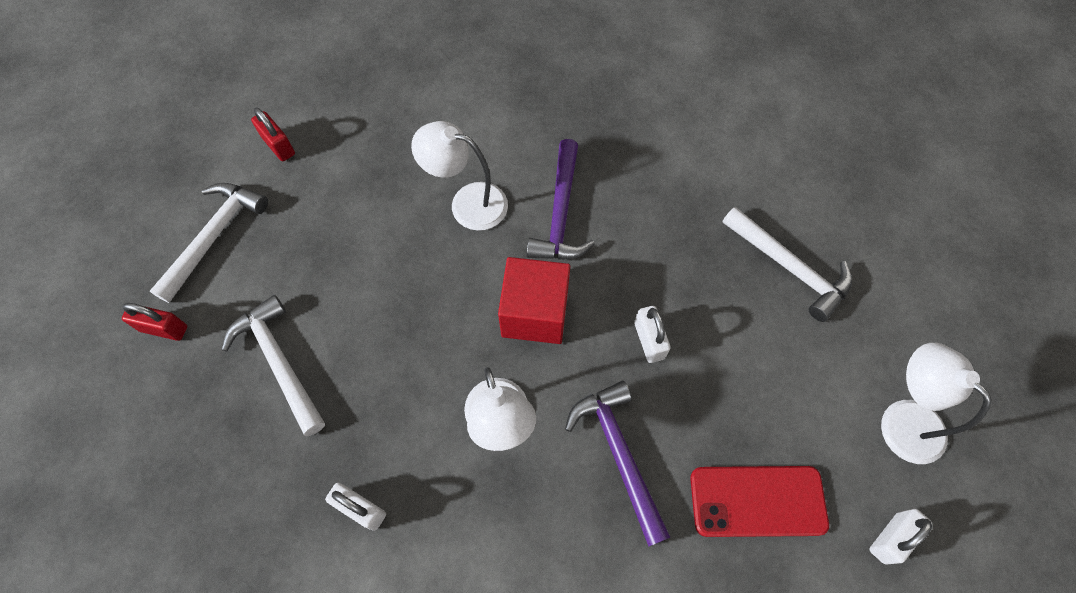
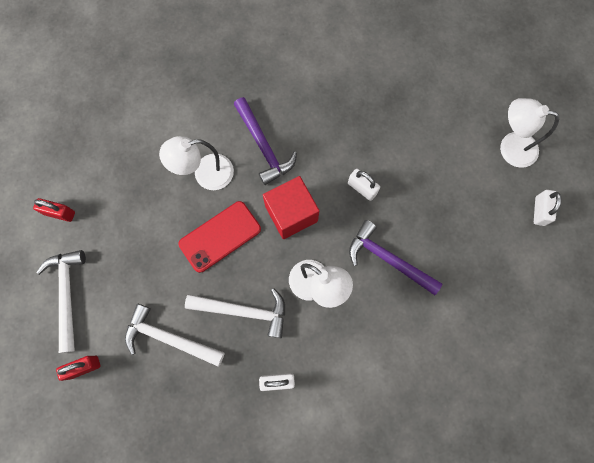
camera: 35 degrees left, 10 degrees up
(757, 501) = (469, 235): red phone -> red phone (220, 236)
(789, 268) = (407, 99): white hammer -> white hammer (244, 311)

